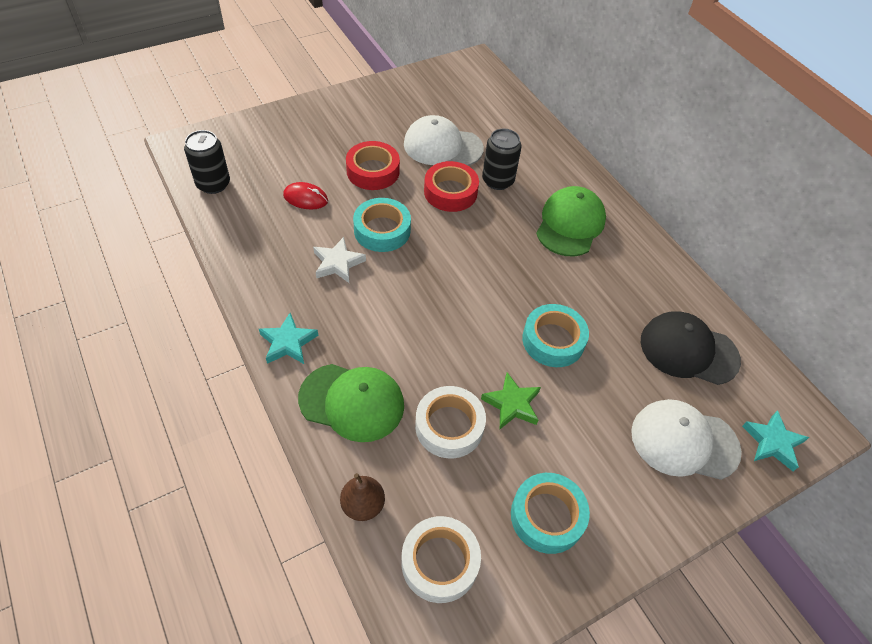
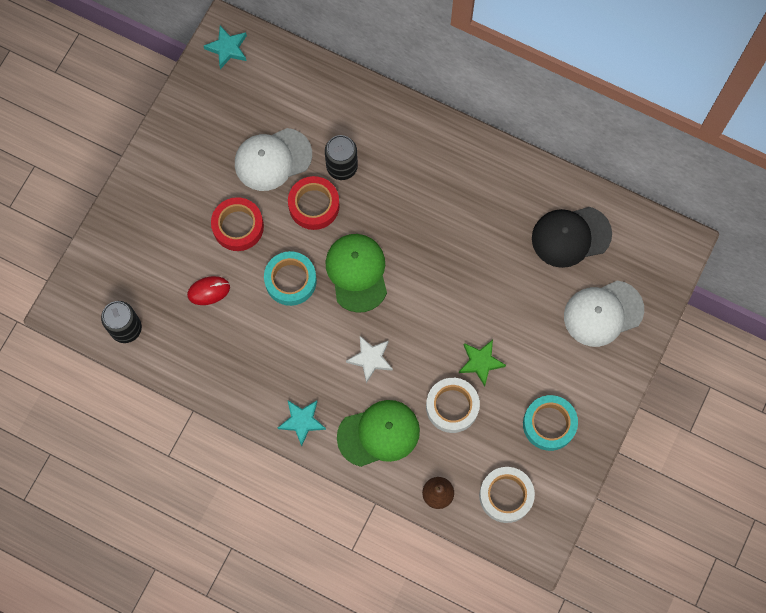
camera: 30 degrees left, 20 degrees up
(338, 263) = (282, 333): white star -> white star (370, 359)
(553, 340) = (476, 292): turquoise tape -> none
(570, 224) = (425, 174): green cap -> green cap (357, 273)
(772, 442) = (657, 275): turquoise star -> turquoise star (227, 48)

